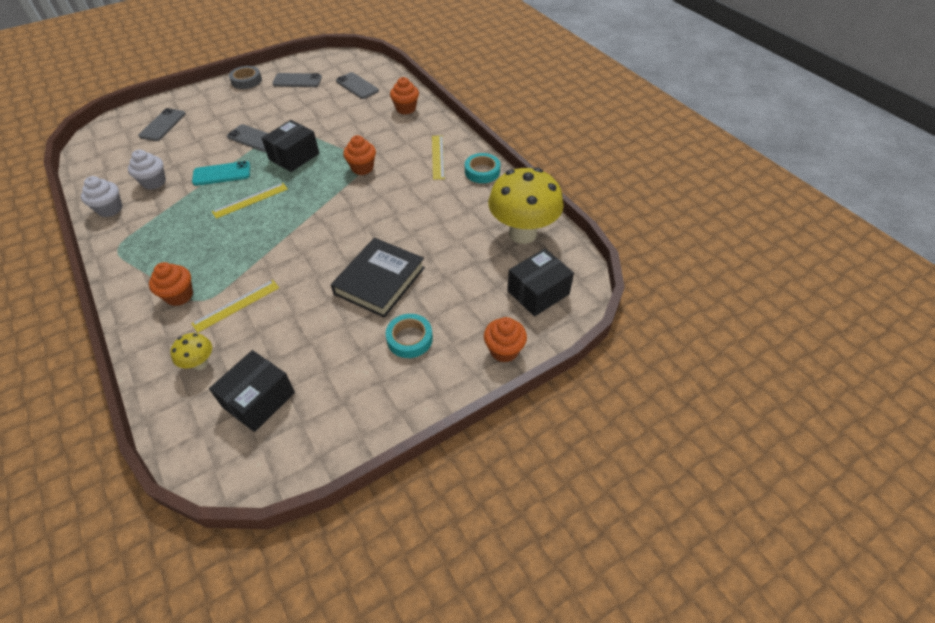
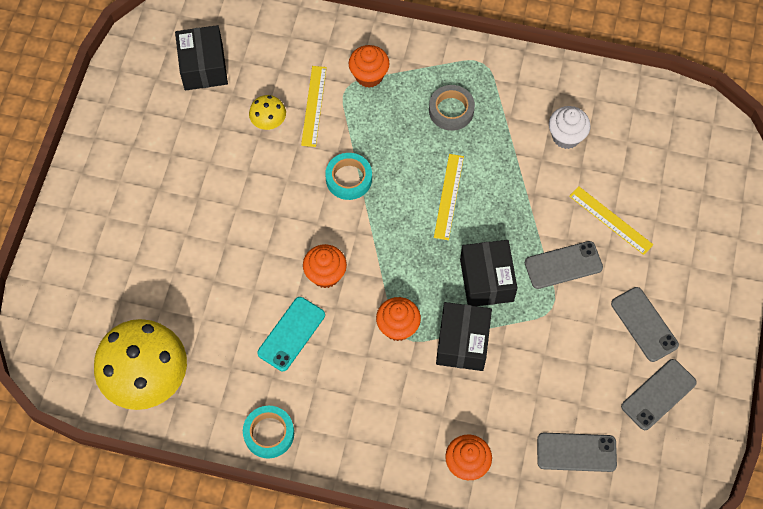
camera: 135 degrees right, 15 degrees up
(110, 209) = (554, 83): white cupcake -> none
(162, 125) = (682, 198): grey phone -> grey phone (644, 324)
(200, 363) = (277, 52): yellow mushroom -> yellow mushroom (269, 123)
(222, 174) = (522, 198): turquoise phone -> turquoise phone (291, 334)
(246, 81) = (714, 339): grey tape -> grey tape (451, 110)
(379, 281) = (226, 220): black book -> none
(409, 339) = (145, 193): turquoise tape -> turquoise tape (349, 179)
(438, 157) = (339, 414): yellow ruler -> yellow ruler (611, 220)
(504, 350) = (61, 244): orange cupcake -> orange cupcake (325, 274)
(538, 292) = (78, 323): black box -> black box (462, 342)

